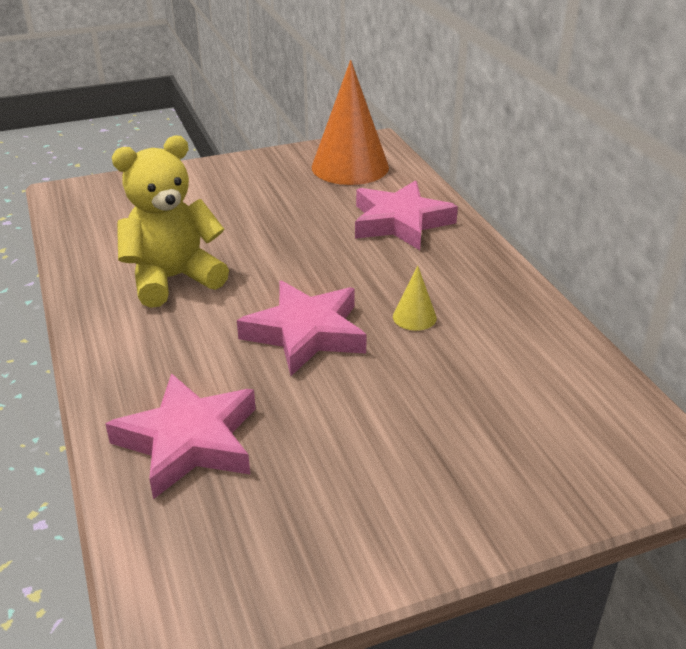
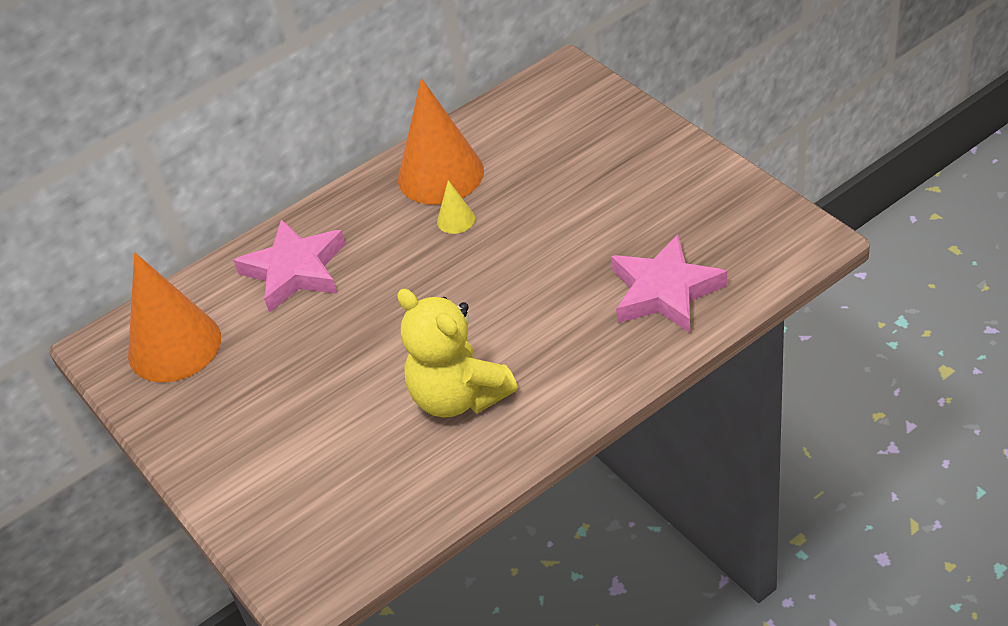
camera: 100 degrees left, 10 degrees up
(306, 333) = (506, 275): pink star -> none
(497, 320) = (440, 174): none -> orange cone

